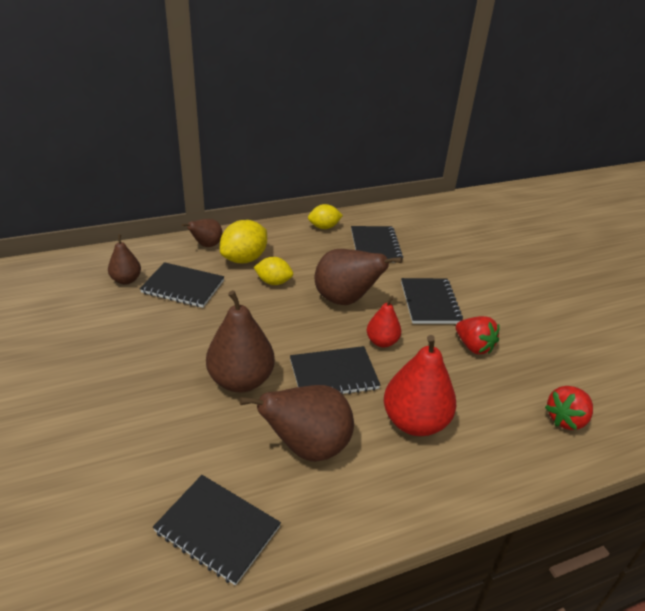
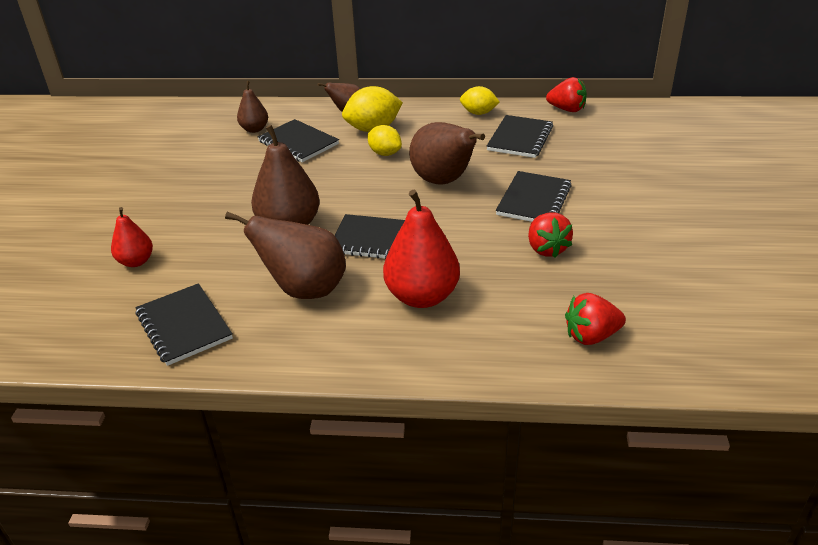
camera: 30 degrees right, 0 degrees up
(382, 342) = (449, 224): red pear -> red pear (136, 261)
(390, 212) = (567, 109): none -> red strawberry

